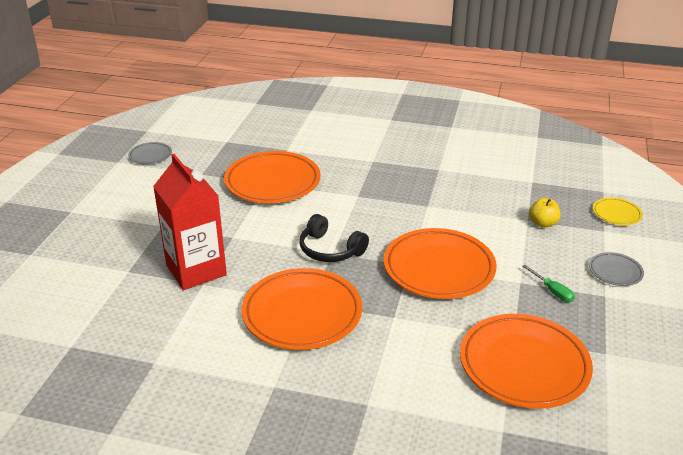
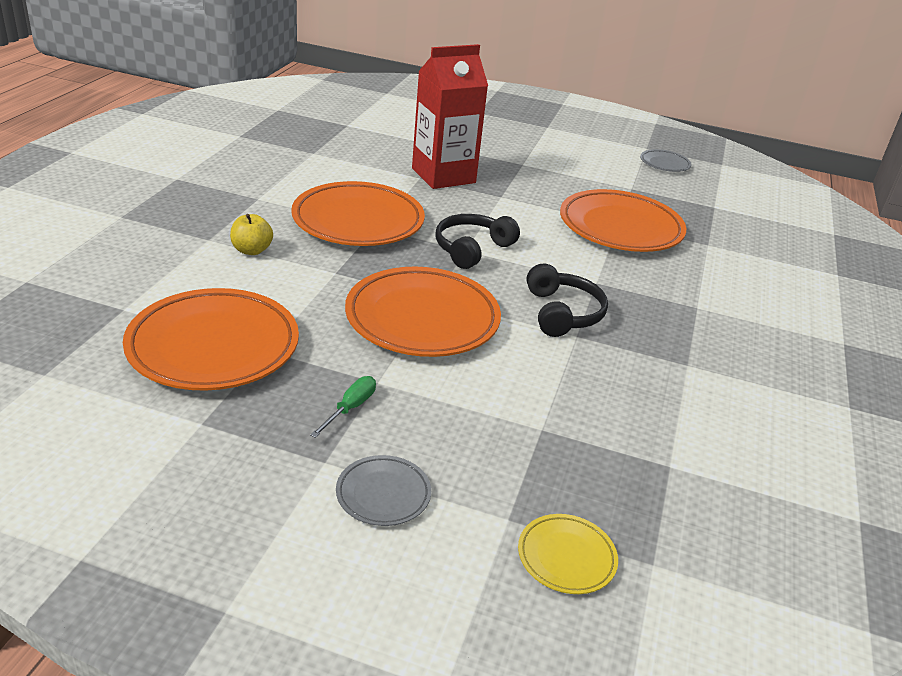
camera: 90 degrees right, 0 degrees up
(403, 210) = (562, 313): none -> black headphones
(543, 223) = (531, 444): yellow apple -> yellow apple (252, 250)
(552, 291) = (350, 408): green screwdriver -> green screwdriver turned 150 degrees clockwise

